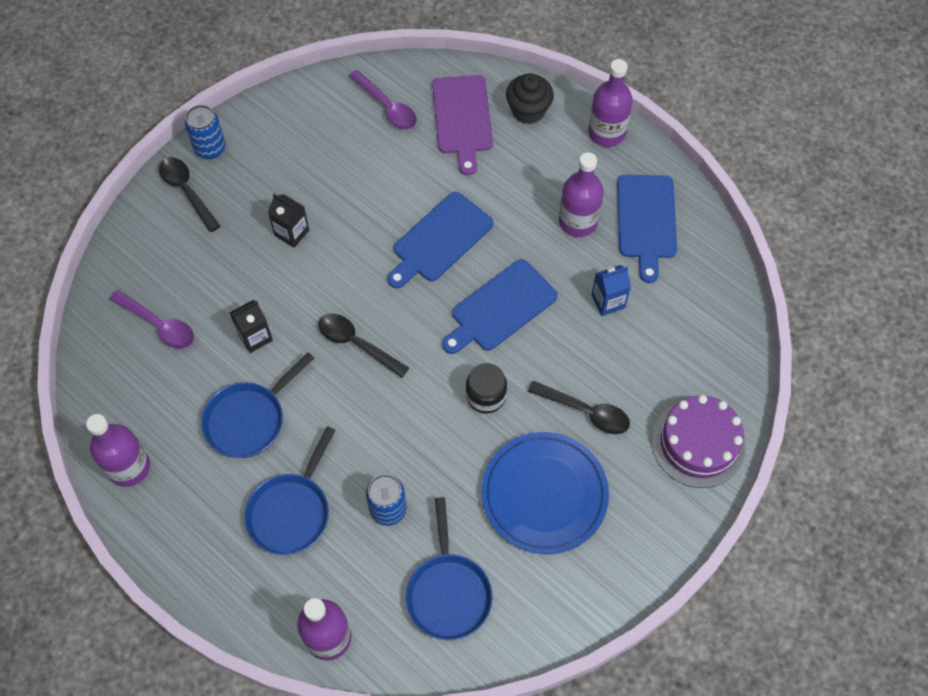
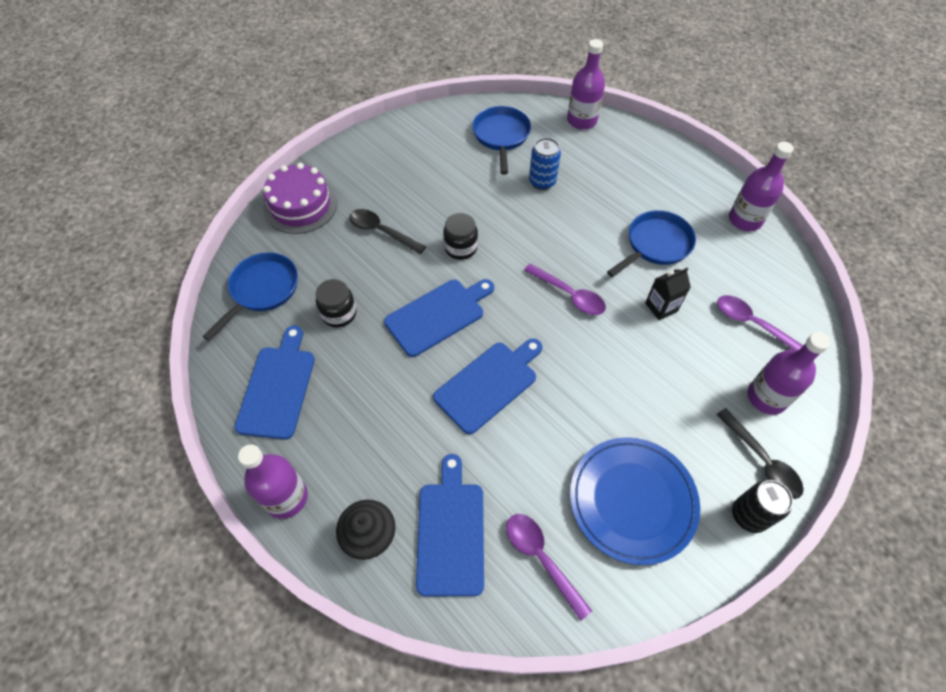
camera: 175 degrees left, 5 degrees down
(210, 148) = (748, 515): blue can -> black can
(291, 511) = (614, 185): blue pan -> blue pan (262, 290)
(292, 233) = (640, 403): black carton -> none
(357, 344) = (569, 295): black spoon -> purple spoon
(462, 119) = (450, 532): purple cutting board -> blue cutting board
(544, 494) = (425, 183): blue plate -> blue plate (632, 500)
(578, 221) = (347, 392): purple bottle -> purple bottle (766, 397)
(608, 301) = (339, 314): blue carton -> black jar

